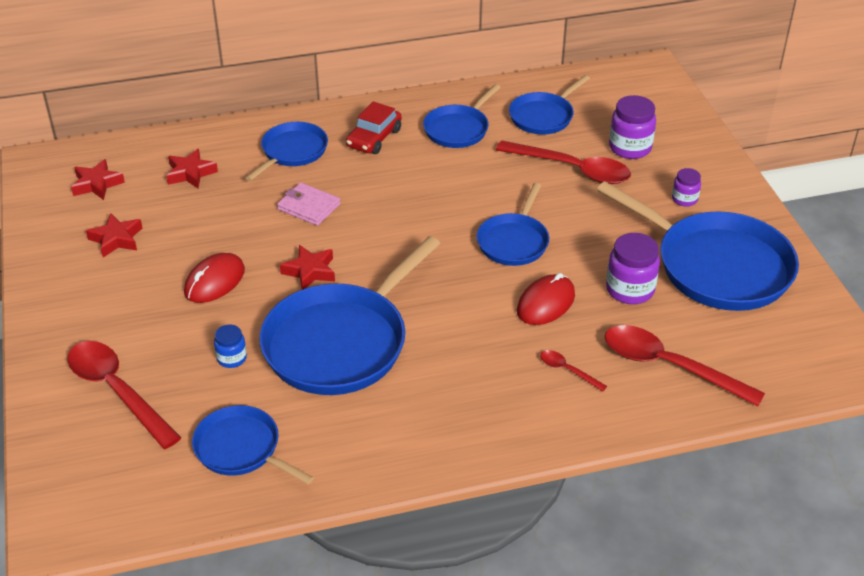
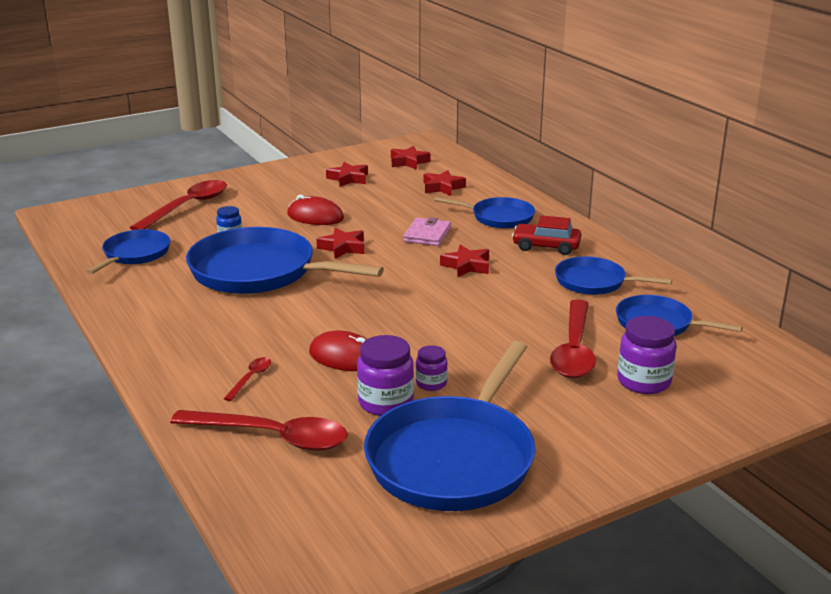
camera: 75 degrees right, 15 degrees down
(393, 195) = (466, 266): none -> red star
(514, 241) = (431, 330): blue pan -> none
(669, 366) = (272, 437): red spoon -> red spoon turned 90 degrees clockwise
(684, 199) = (569, 426): purple jar -> purple jar (431, 383)

